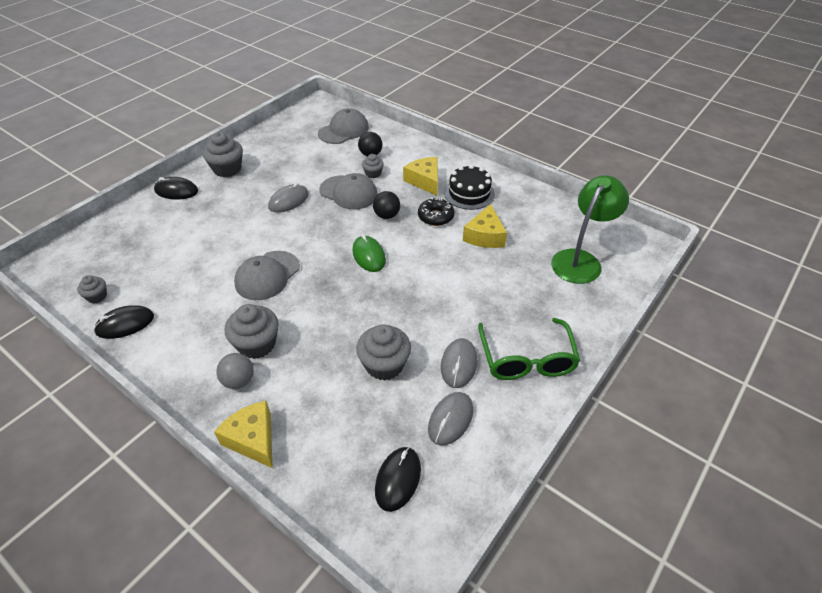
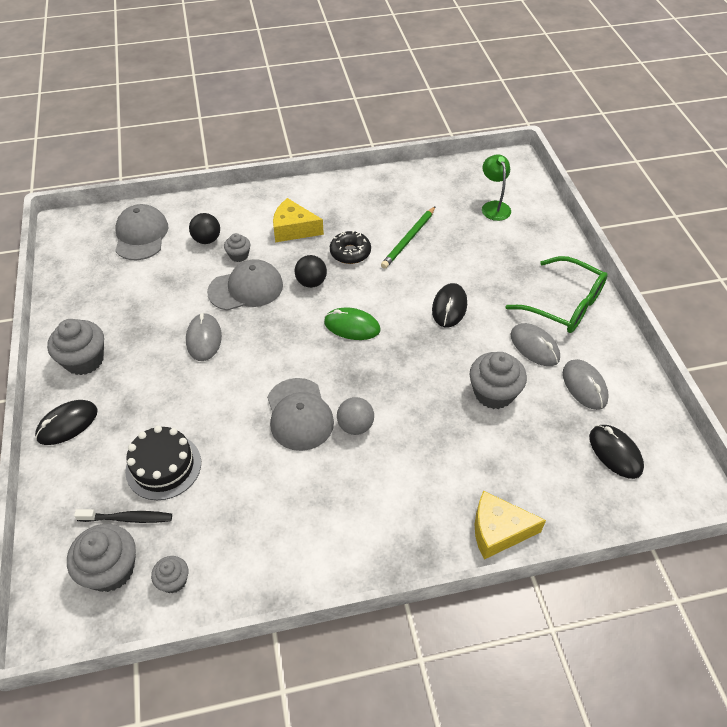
camera: 50 degrees left, 5 degrees up
(125, 324) = (248, 571): black mouse -> black mouse (449, 307)
(128, 252) = (128, 518): none -> black toothbrush
(239, 381) = (420, 508): grey ball -> grey ball (355, 426)
(257, 344) = (385, 470): grey cupcake -> grey cupcake (111, 569)
(469, 193) = (344, 213): black cake -> black cake (163, 466)
(485, 236) = (409, 239): yellow cheese -> green pencil
(581, 260) = (494, 206): green lamp -> green lamp, size x0.60

